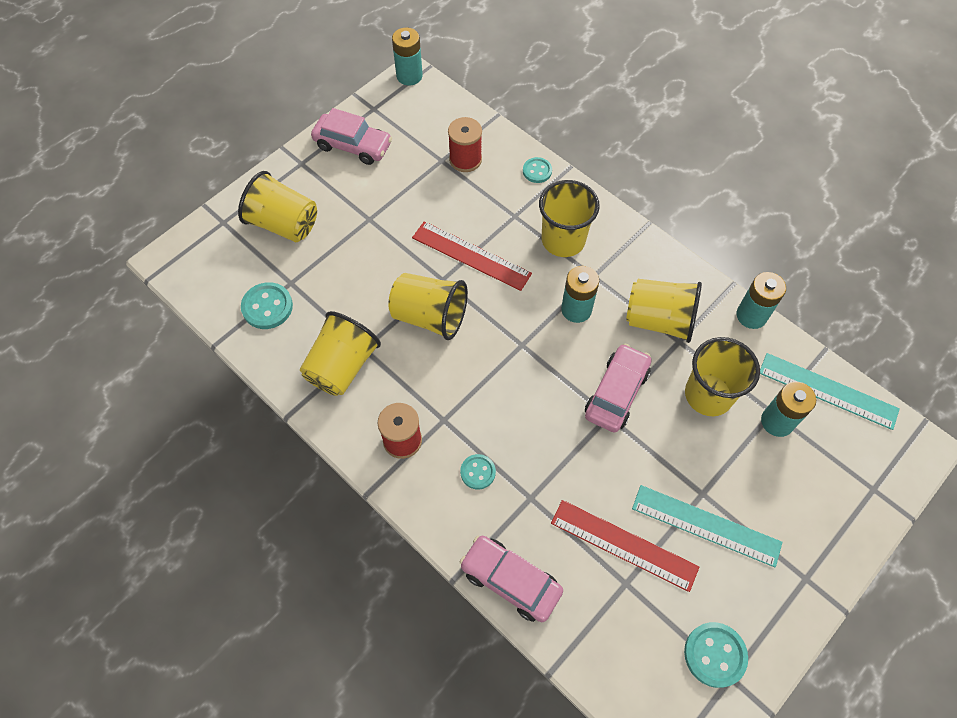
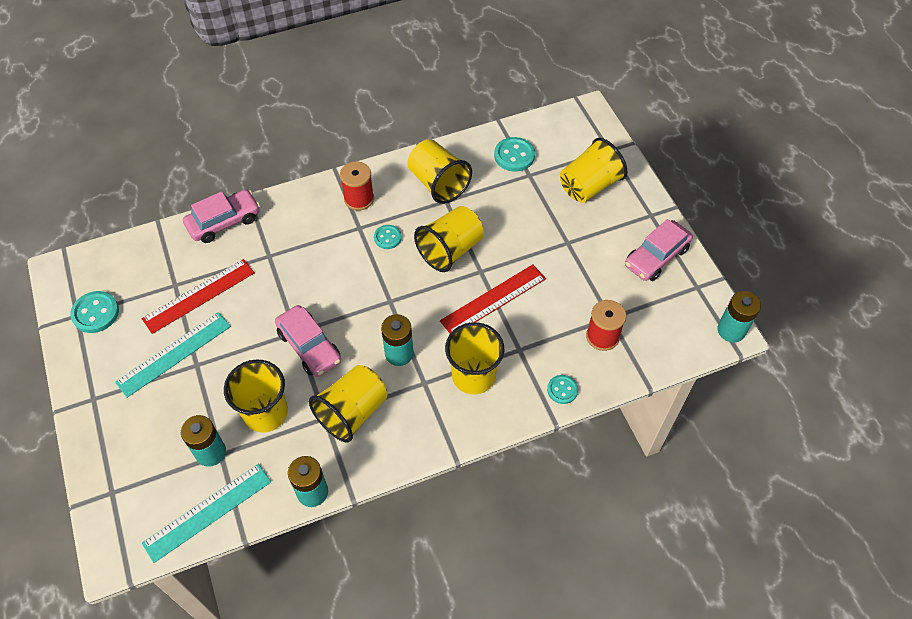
camera: 115 degrees right, 5 degrees down
(478, 472) = (307, 232): turquoise button -> turquoise button (387, 238)

